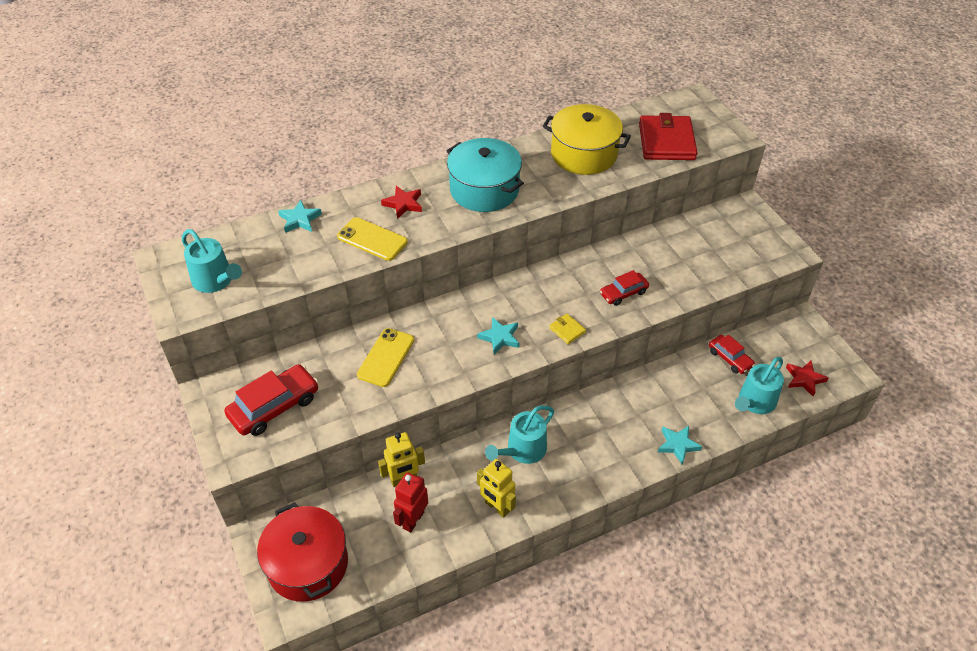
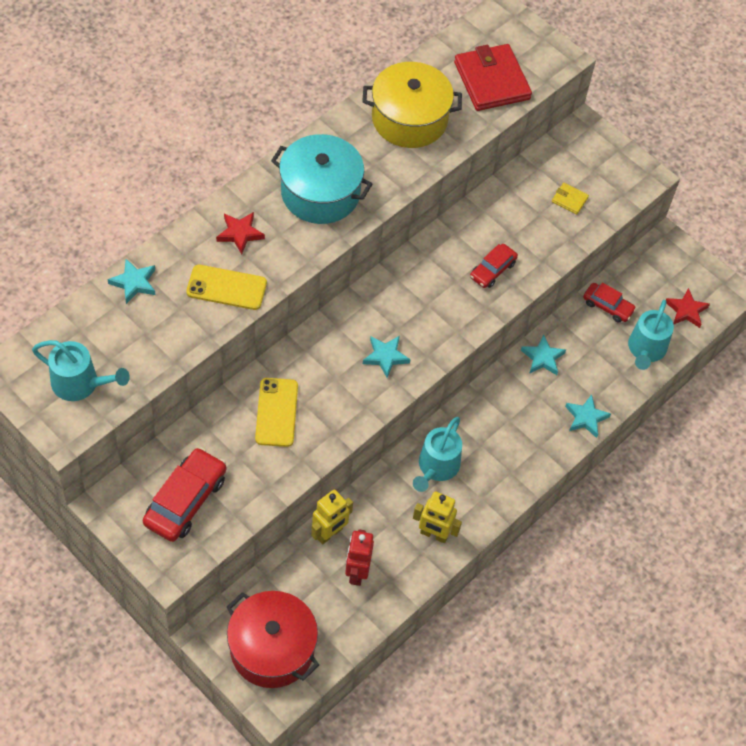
camera: 25 degrees left, 10 degrees up
(567, 330) = (451, 329): yellow wallet -> yellow wallet (569, 200)
(654, 385) = (542, 358): none -> turquoise star

